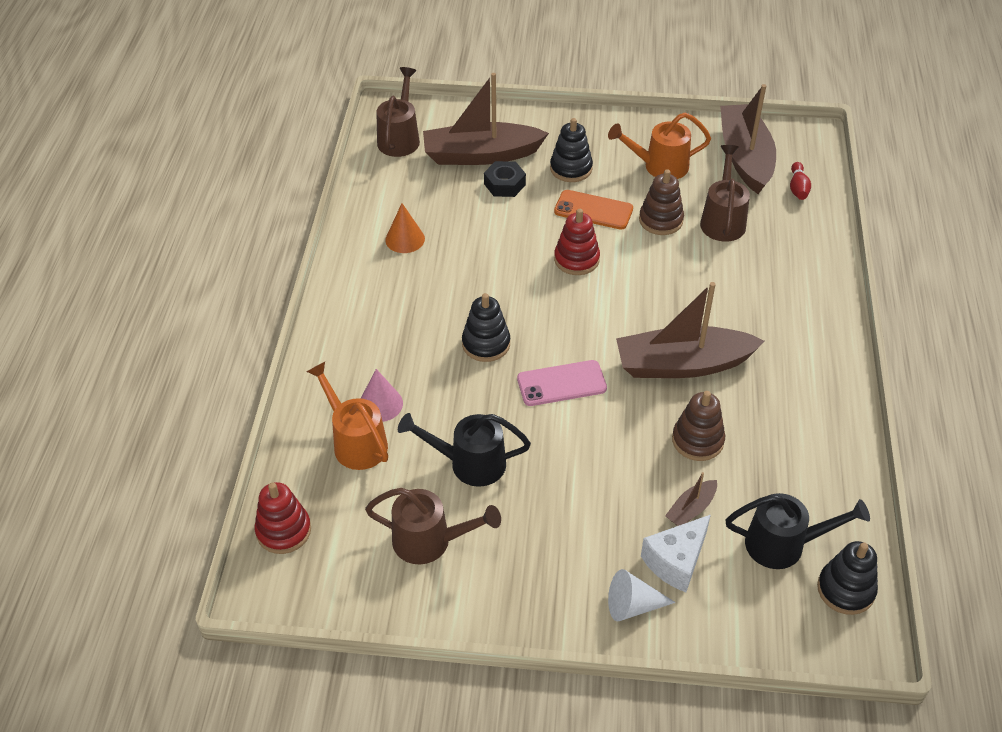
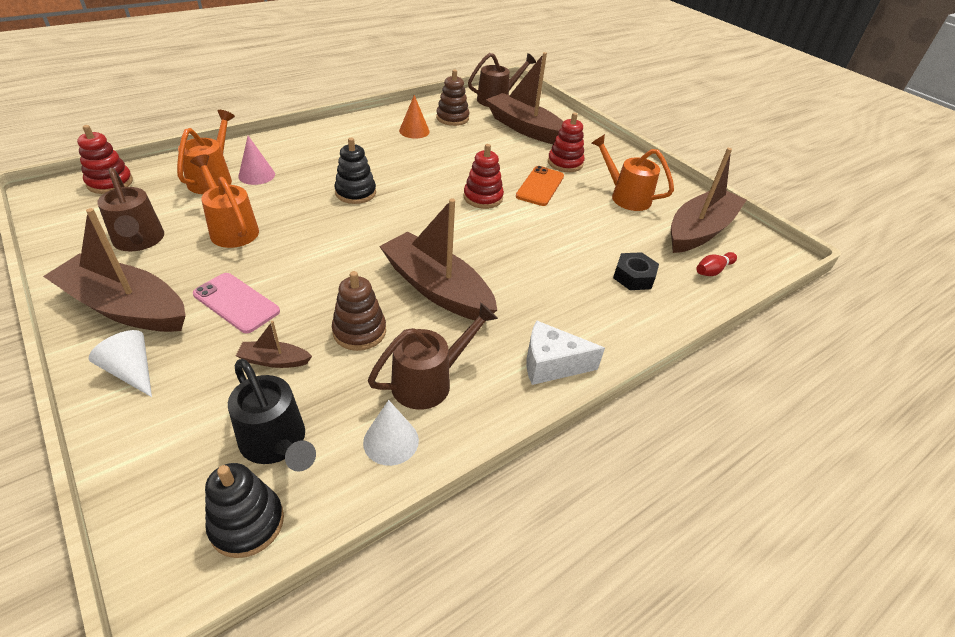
camera: 45 degrees right, 5 degrees down
(469, 463) = (231, 229): black watering can -> orange watering can
(504, 184) = (512, 145): black nut -> black nut (634, 277)
(537, 584) = (126, 307): none -> brown boat
(561, 383) = (351, 238): pink phone -> pink phone (236, 303)
(571, 169) = (565, 163): black stacking toy -> red stacking toy
(593, 210) = (540, 186): orange phone -> orange phone turned 45 degrees clockwise
(660, 220) = (573, 218): brown stacking toy -> brown stacking toy (452, 118)
(676, 561) = (203, 377): white cheese -> white cheese (551, 364)
(723, 220) = (618, 246): brown watering can -> brown watering can (430, 381)
(829, 479) = (391, 441): none -> white cone

